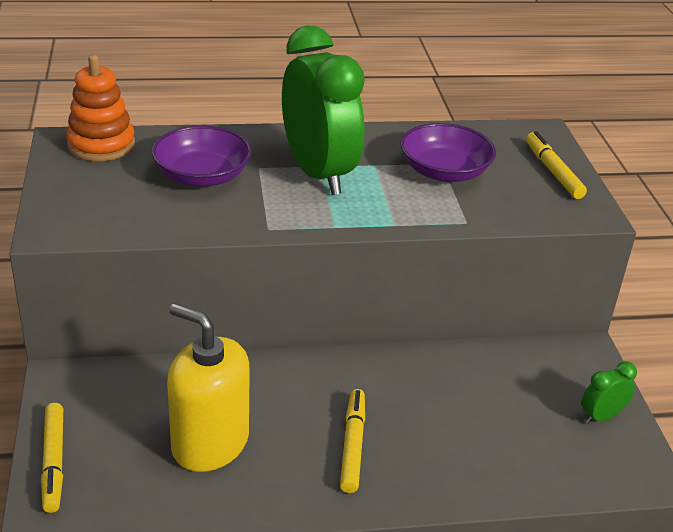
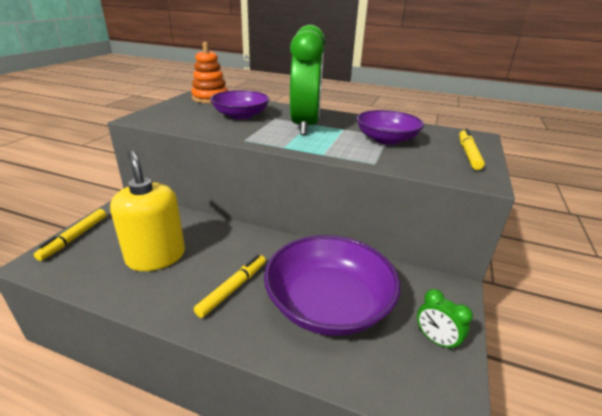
camera: 30 degrees right, 5 degrees down
(473, 421) = (328, 304): none -> purple bowl
(601, 416) = (436, 340): green clock -> green clock turned 135 degrees counterclockwise

